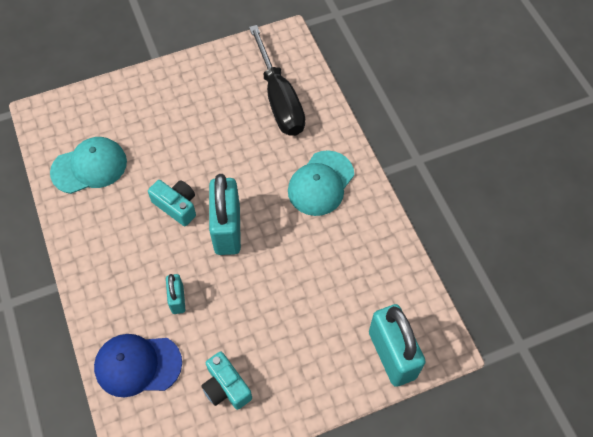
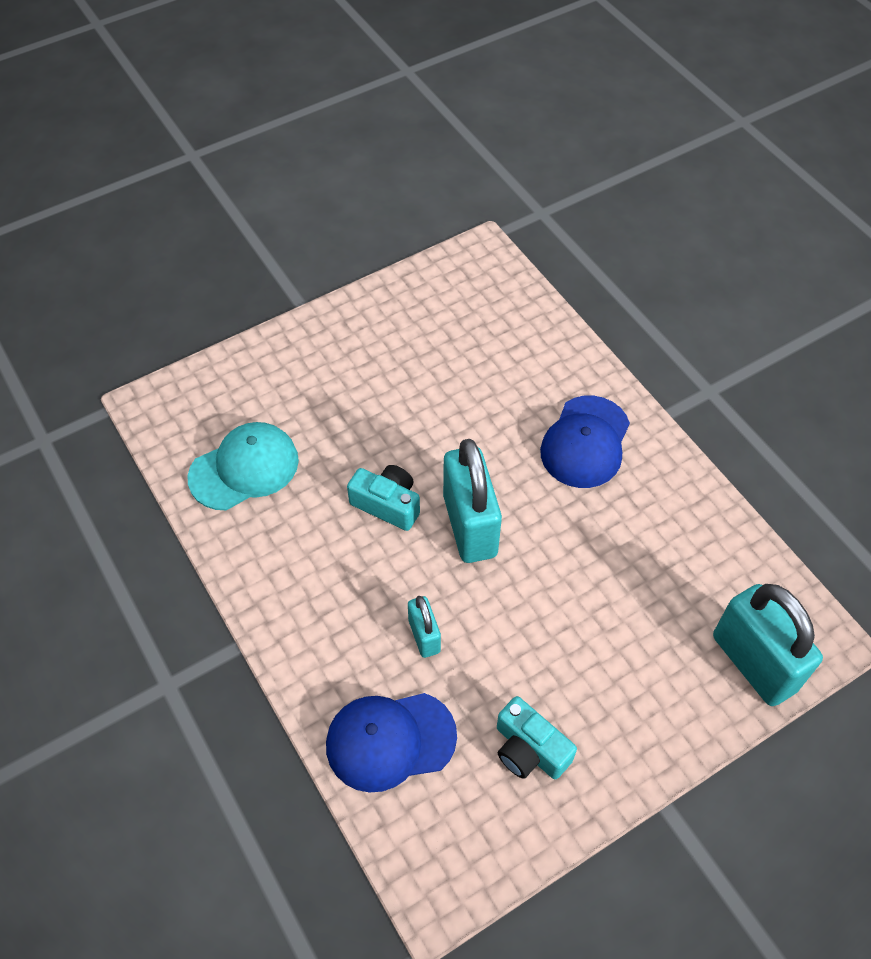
camera: 10 degrees left, 5 degrees down
(279, 99) = (495, 336): black screwdriver -> none
(320, 183) = (585, 442): turquoise cap -> blue cap

